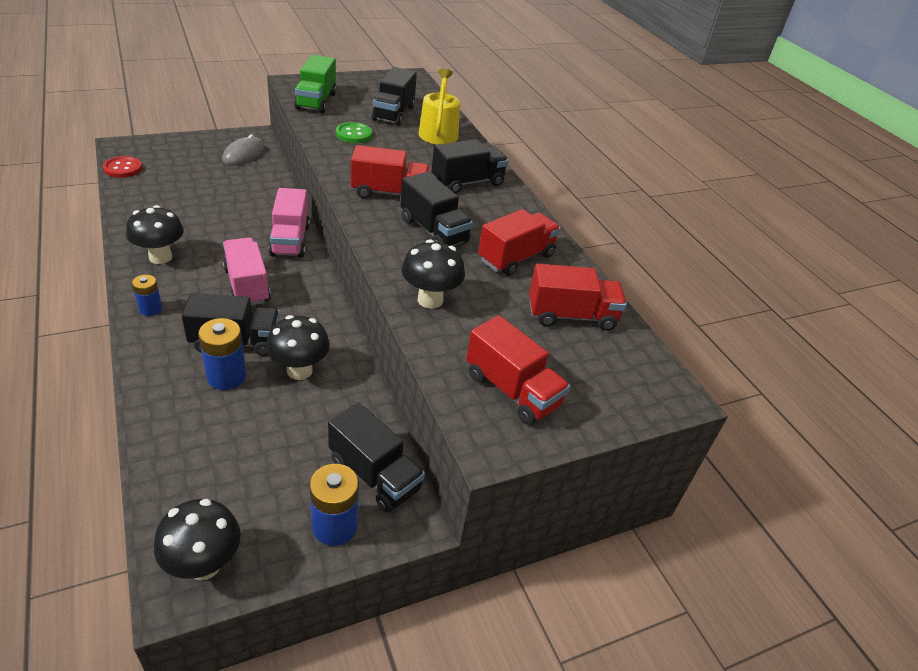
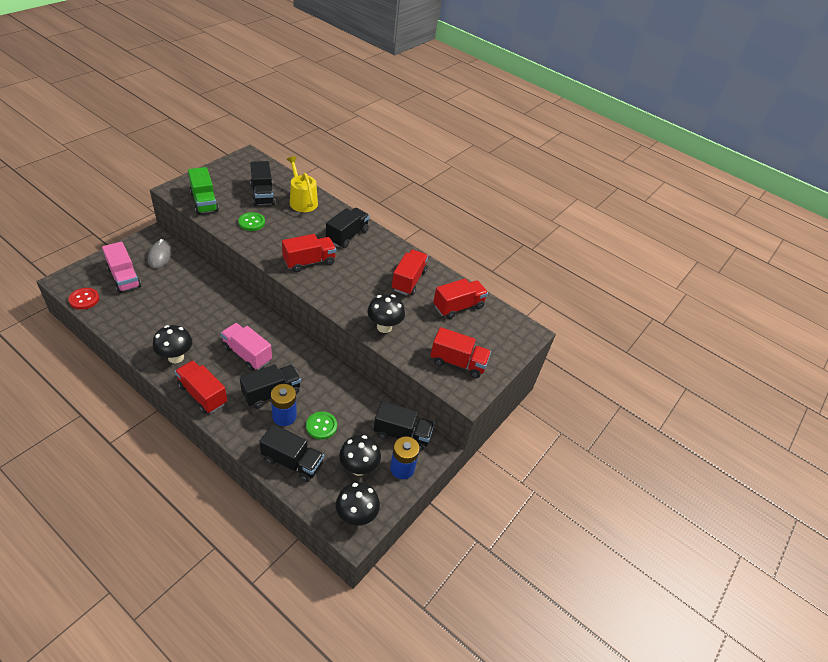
camera: 30 degrees left, 5 degrees up
(150, 309) = (202, 394): blue battery -> red truck
(265, 410) = (321, 426): none -> green button
(290, 240) = (247, 311): pink truck -> pink truck (124, 278)
(299, 370) = (321, 395): black mushroom -> black mushroom (358, 468)
(433, 231) = (353, 280): black truck -> black truck (292, 462)

